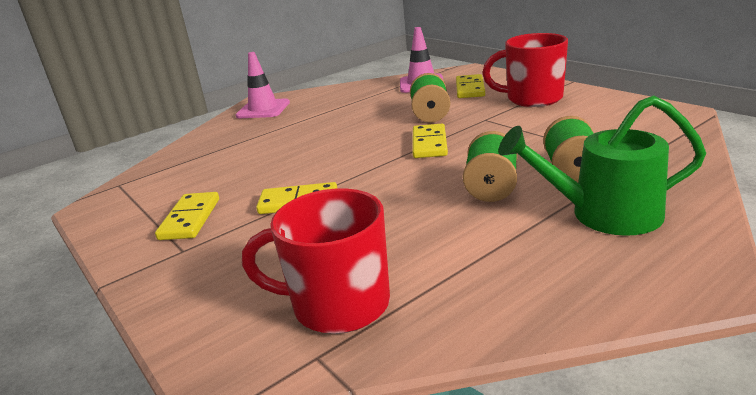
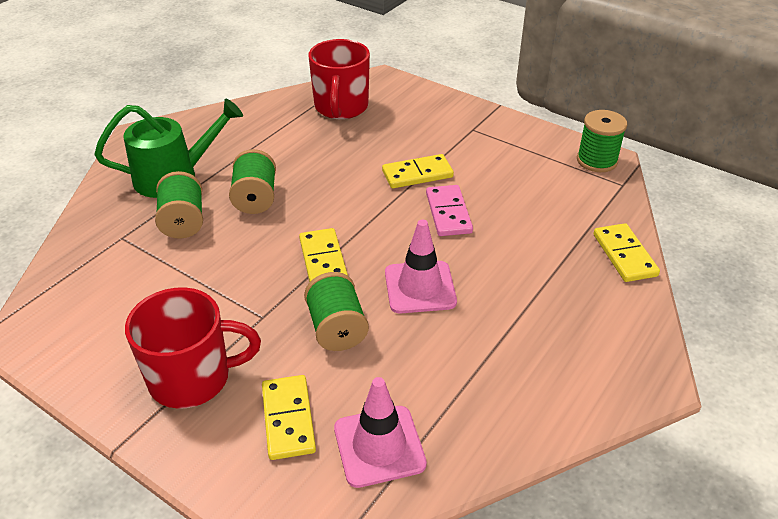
camera: 160 degrees right, 15 degrees up
(105, 205) = (597, 160): none -> green spool
(190, 219) = (497, 153): yellow domino -> yellow domino (624, 255)
(263, 109) = (613, 346): pink traffic cone -> pink traffic cone (420, 287)
(298, 169) = (448, 213): none -> pink domino
(338, 304) = (341, 107): red mug -> red mug turned 105 degrees clockwise

